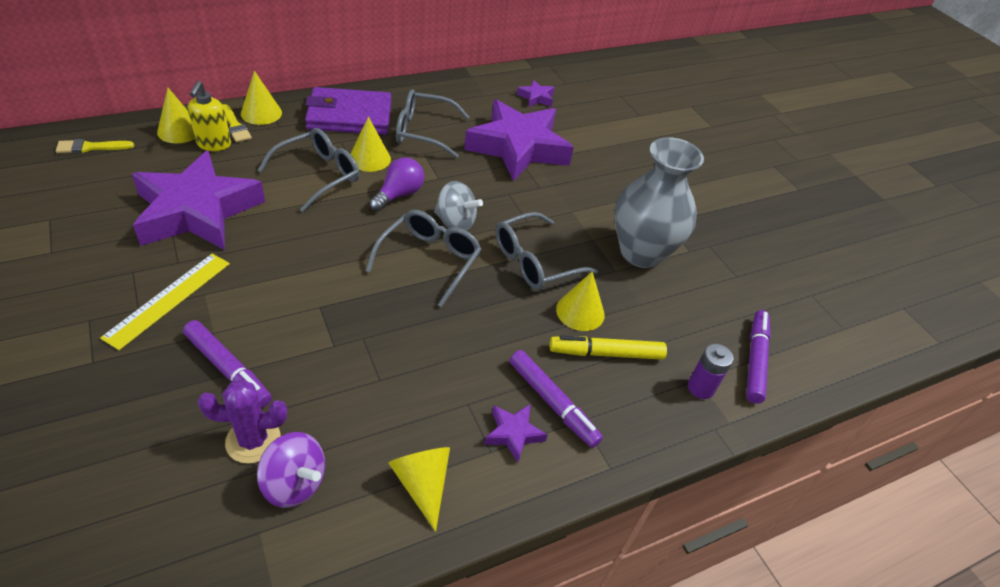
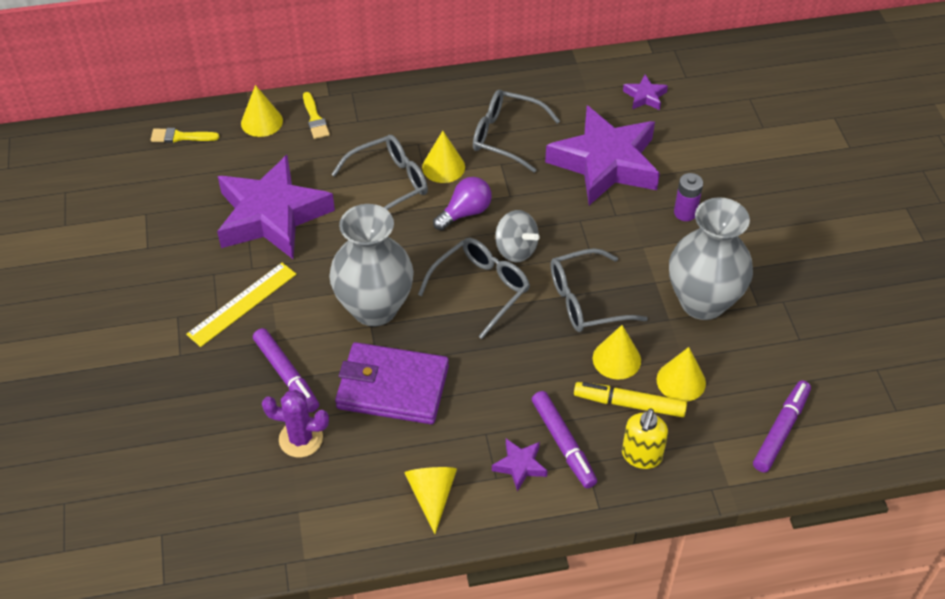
camera: 20 degrees right, 5 degrees up
(214, 144) = (293, 140): yellow soap dispenser -> yellow soap dispenser (641, 456)
(261, 113) = (342, 104): yellow cone -> yellow cone (681, 381)
(294, 483) = (329, 478): purple spinning top -> none
(321, 289) = (374, 308): none -> grey vase
(349, 116) = (431, 112): purple wallet -> purple wallet (392, 387)
(700, 388) = (712, 450): purple battery -> purple battery (685, 213)

